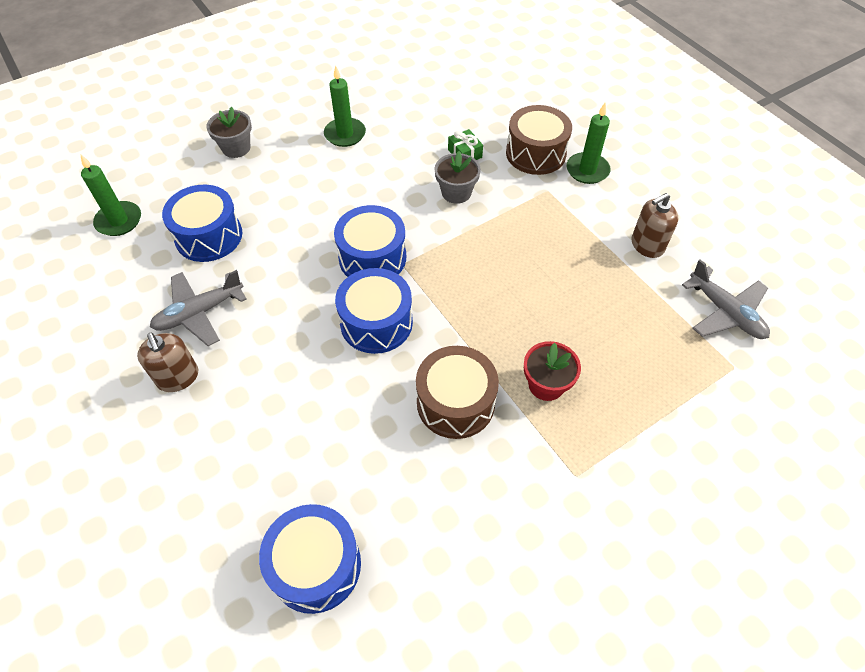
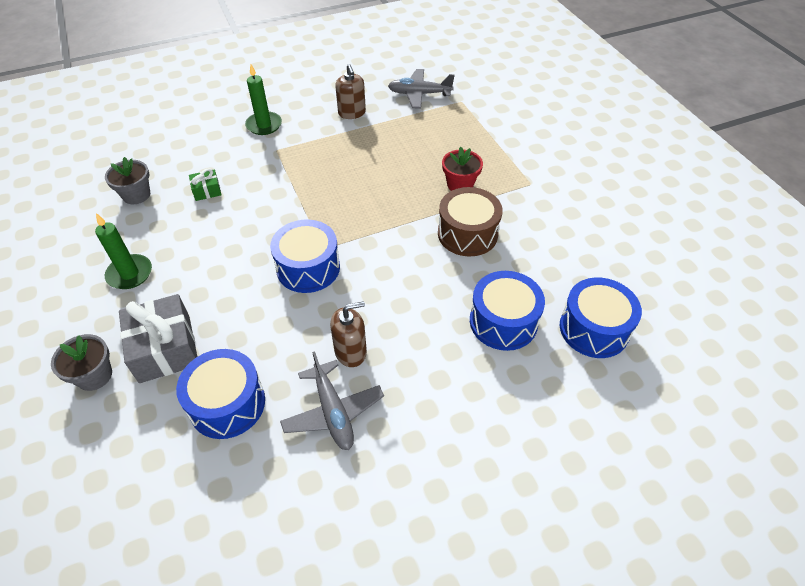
camera: 80 degrees left, 5 degrees down
(119, 221) = (160, 507): green candle -> none
(178, 377) = (409, 430): brown soap dispenser -> brown soap dispenser (350, 352)
(264, 181) = (165, 348): none -> grey gift
(376, 322) = (381, 272): blue drum -> blue drum (503, 322)
(456, 192) = (253, 203): grey flower pot -> grey flower pot (136, 195)
(535, 153) = (230, 148): brown drum -> none
(725, 312) = (419, 94): grey plane -> grey plane turned 150 degrees counterclockwise

